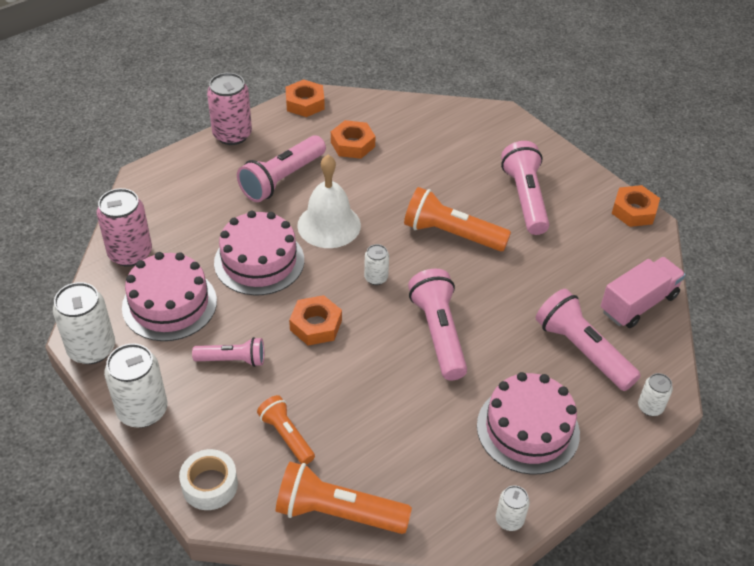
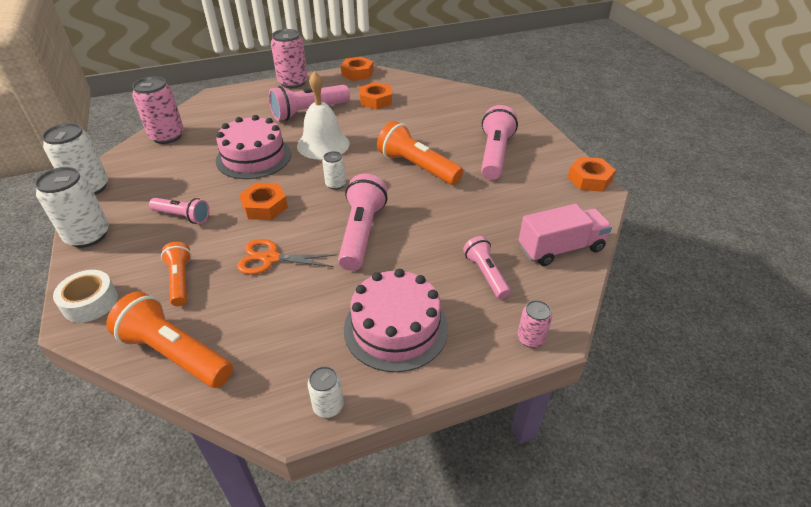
camera: 20 degrees right, 5 degrees down
(169, 304) = (167, 171): pink cake -> none
(363, 387) = (271, 258): none -> orange scissors
(582, 350) = (486, 274): pink flashlight -> pink flashlight, size x0.60
(650, 407) = (530, 338): white can -> pink can

